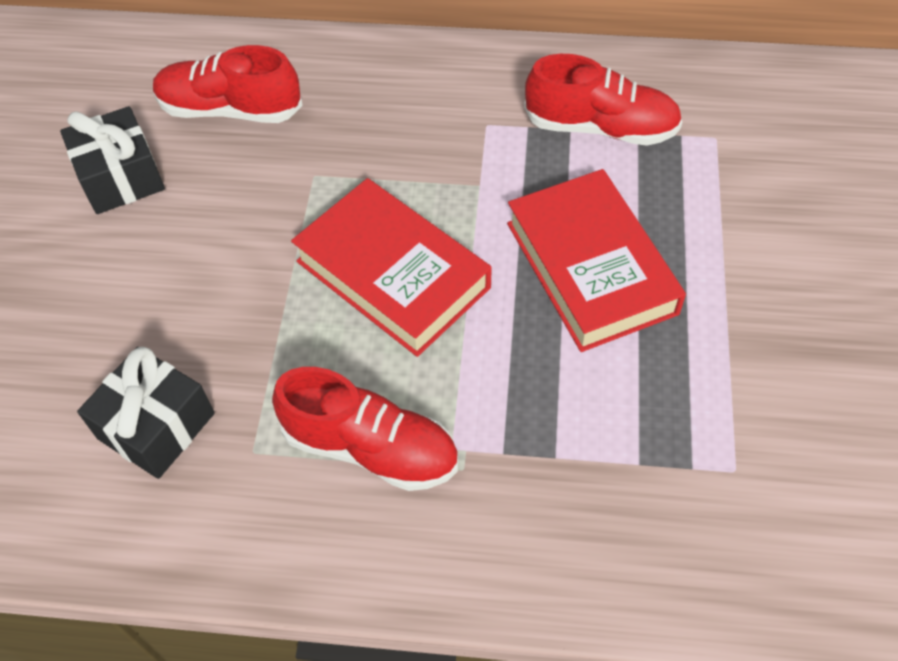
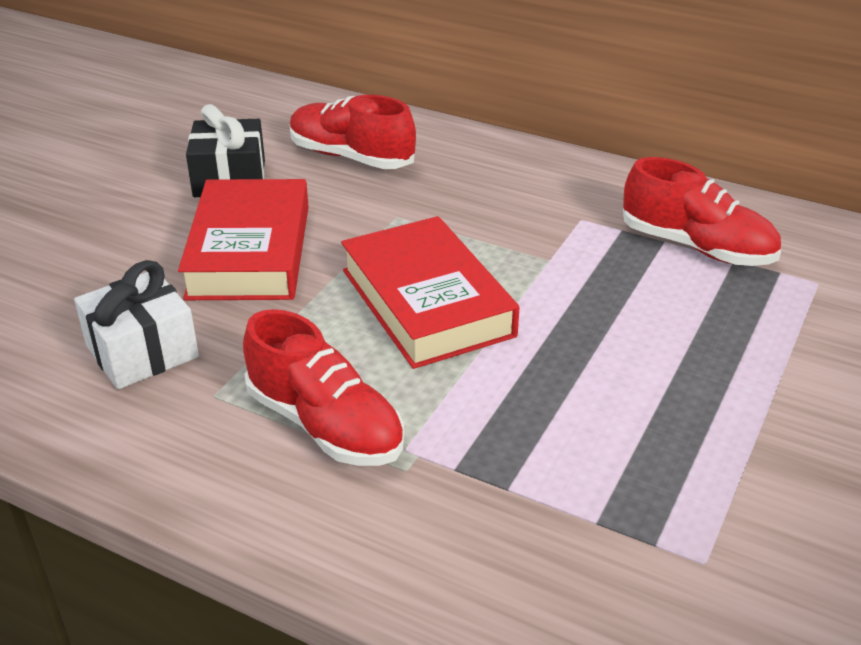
camera: 20 degrees right, 20 degrees down
(156, 426) = (142, 351): black gift -> white gift
(590, 268) = (629, 348): red book -> red book (249, 251)

